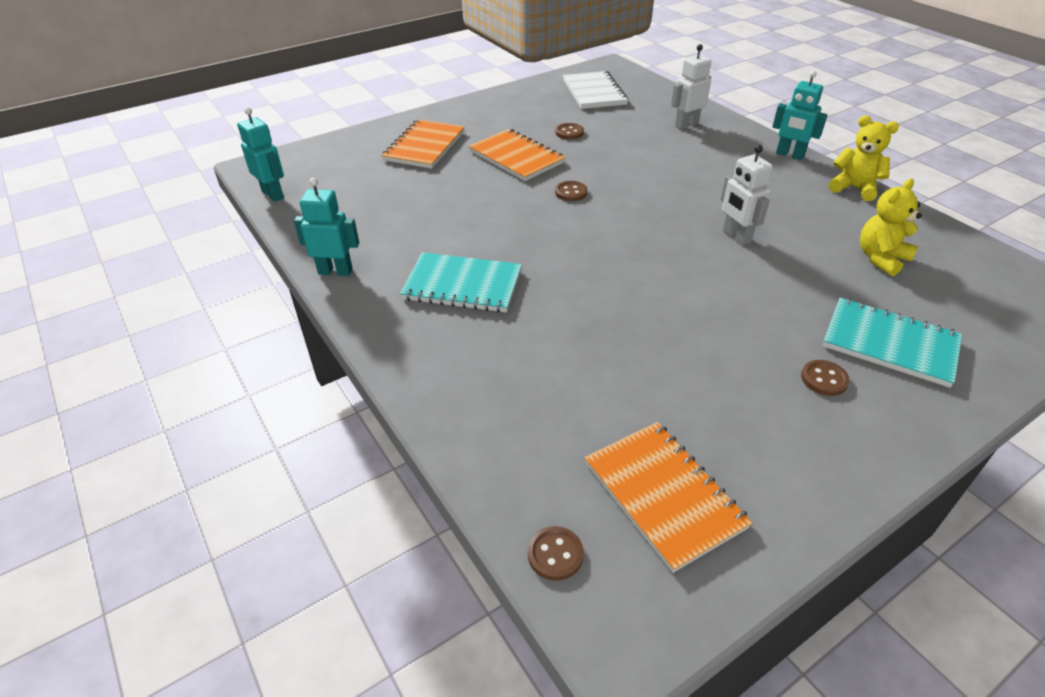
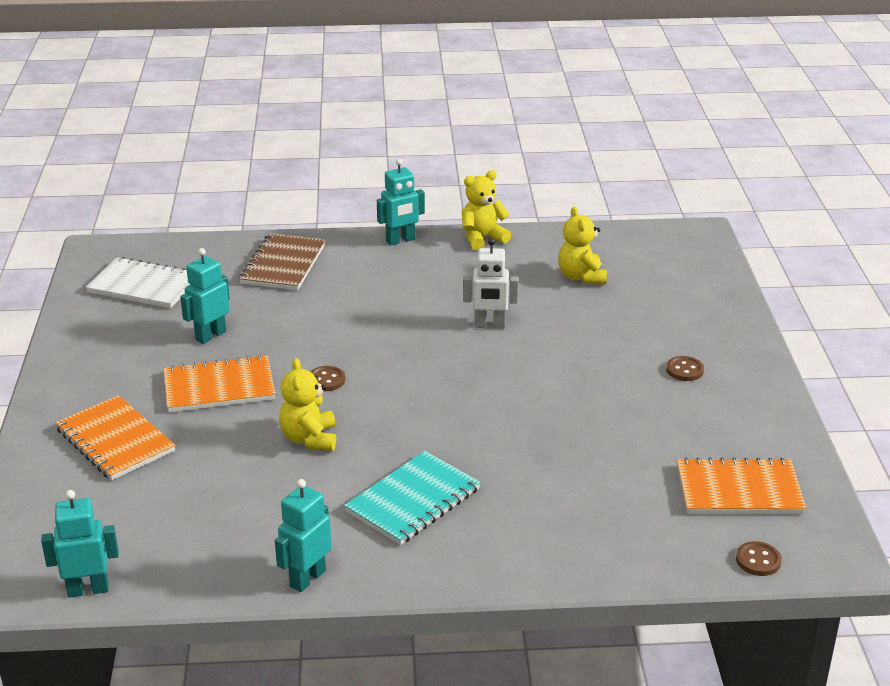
camera: 60 degrees left, 10 degrees down
(494, 212) = (309, 439): none -> yellow teddy bear
(569, 132) = (210, 335): brown button -> turquoise robot
(686, 125) = (283, 265): white robot -> brown notebook
(889, 344) = (673, 325): turquoise notebook -> none

